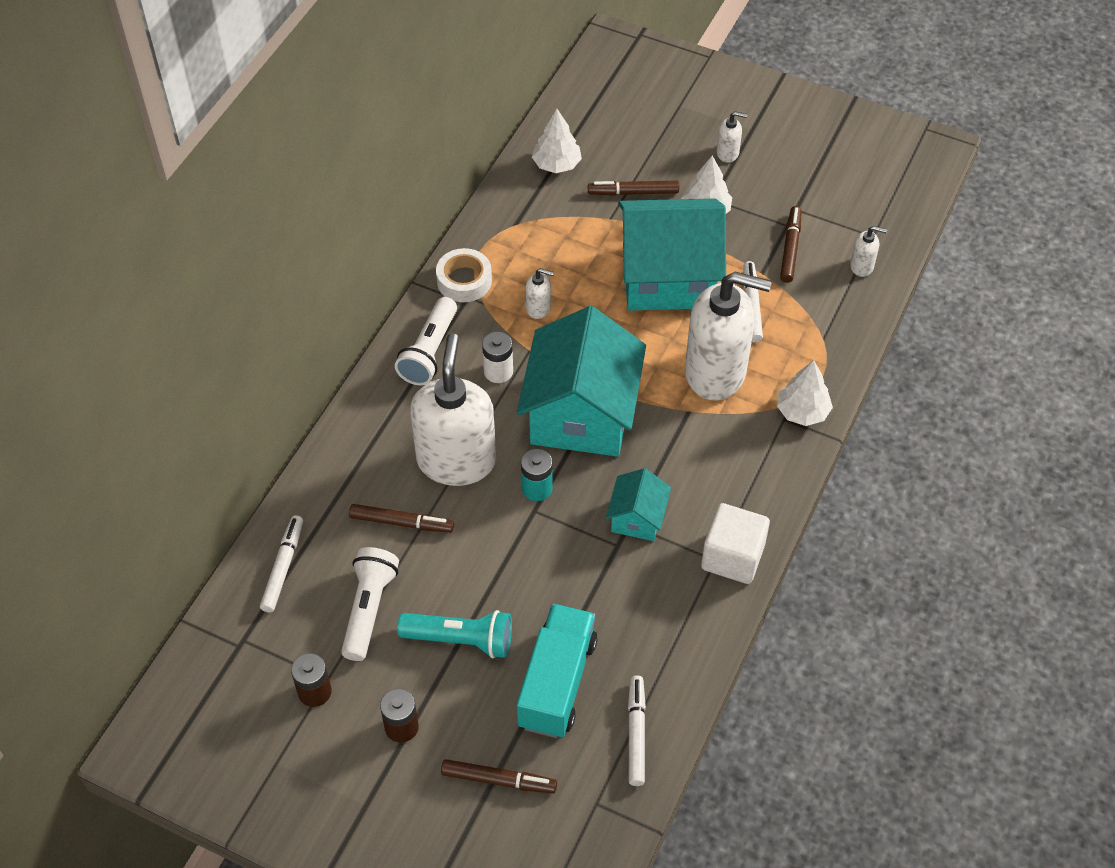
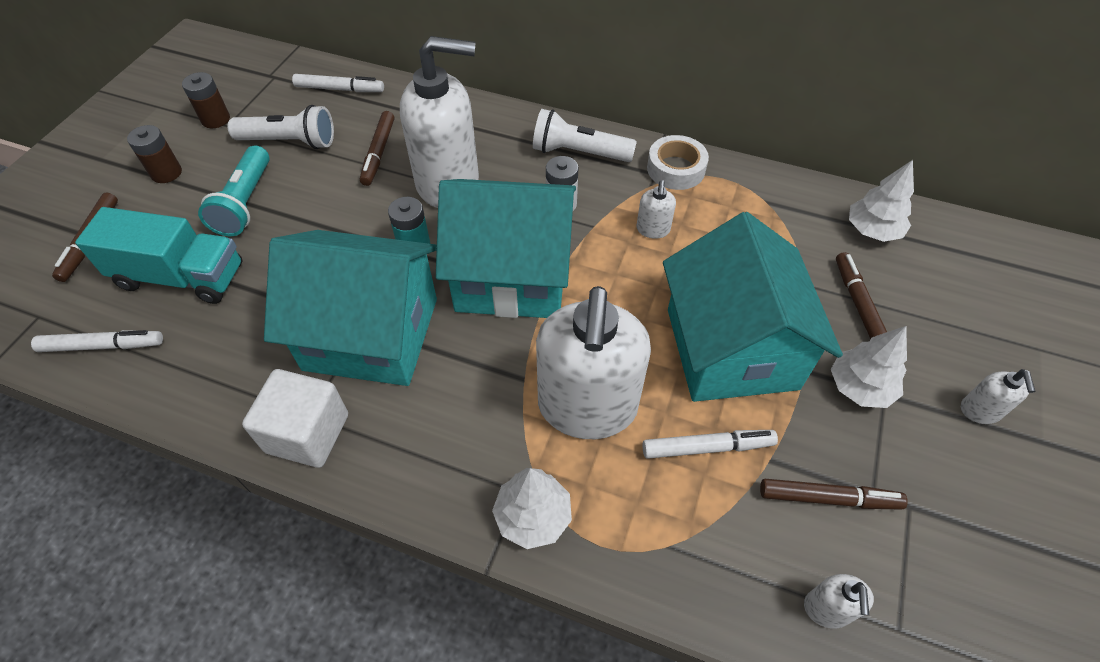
camera: 85 degrees right, 0 degrees up
(637, 518) = (371, 334): turquoise house -> turquoise house, size x2.12

